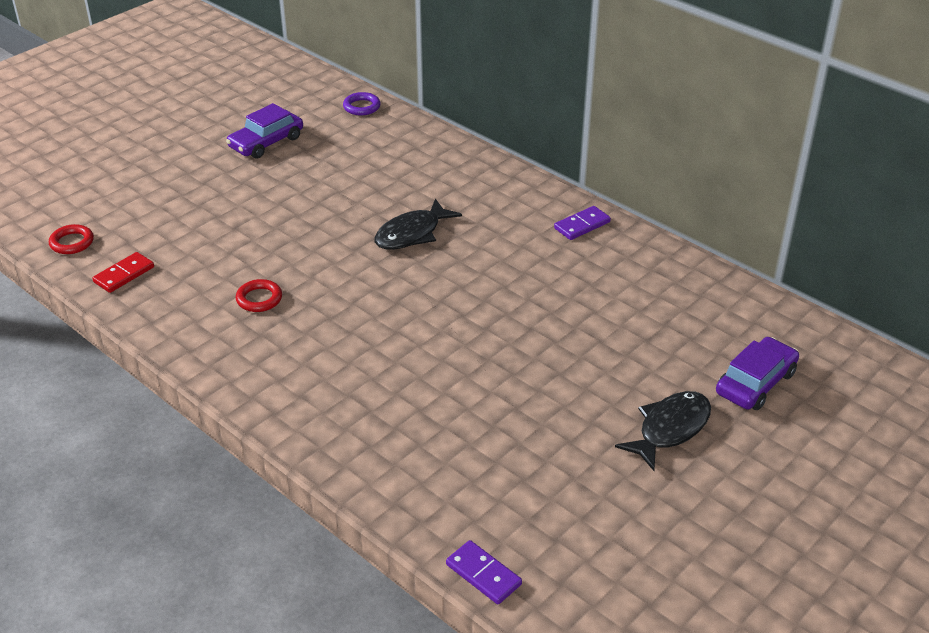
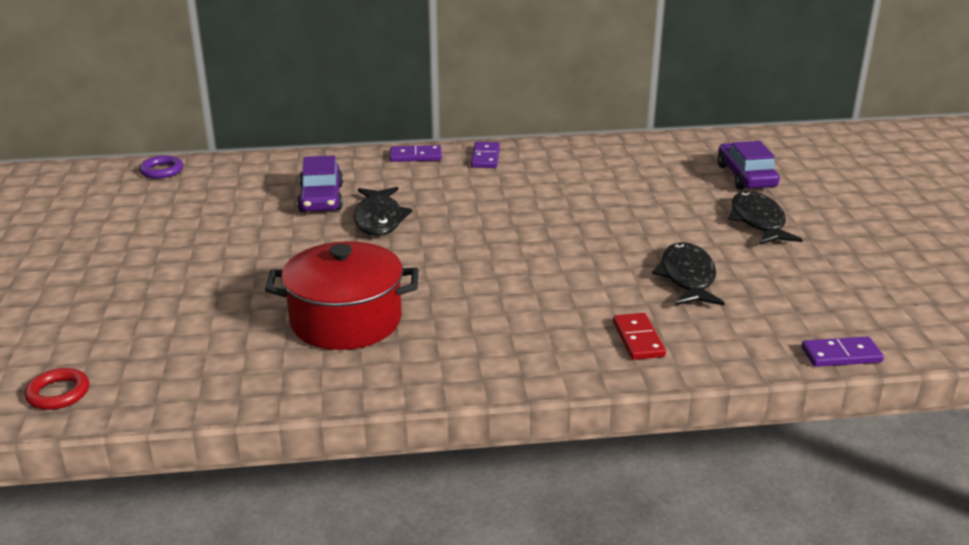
camera: 50 degrees left, 10 degrees down
(124, 275) = (175, 381): red domino -> red domino (638, 339)
(259, 299) = (346, 321): red ring -> red pot
(266, 142) = (118, 229): purple car -> purple car (321, 198)
(512, 431) = (687, 277): none -> black fish
(535, 192) = (415, 156): none -> purple domino

